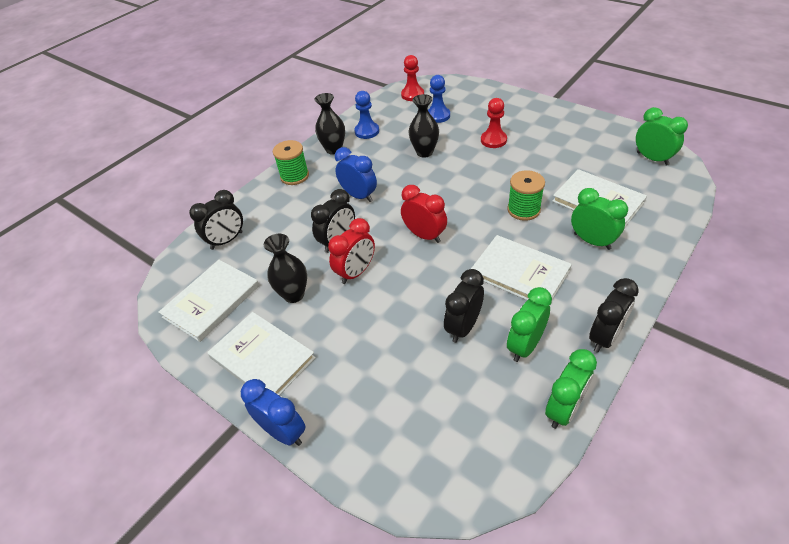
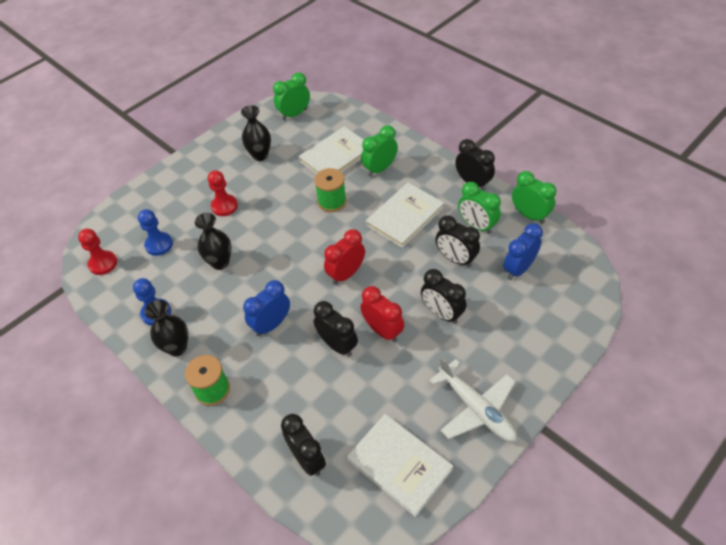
camera: 85 degrees left, 5 degrees up
(262, 358) = (475, 408): white book -> white plane
(283, 432) = (549, 387): blue clock -> blue clock (518, 269)
(294, 294) = (402, 384): black vase -> black vase (260, 155)
(381, 319) = (441, 313): none -> black clock

